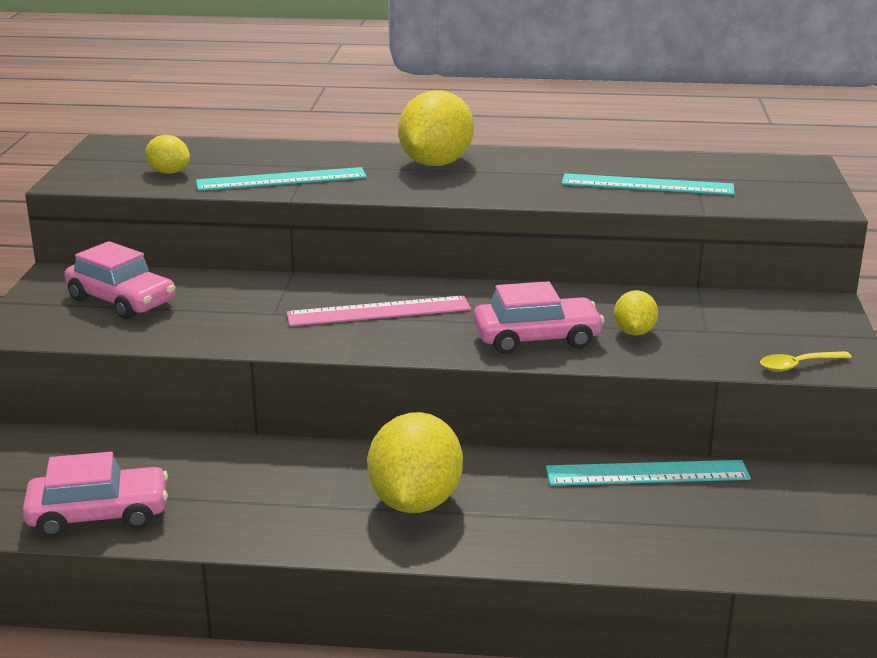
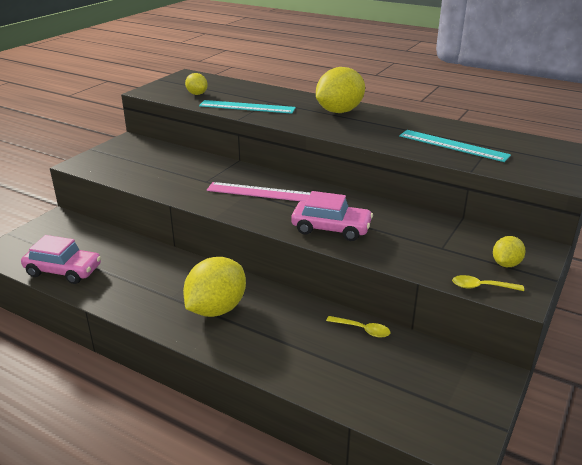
camera: 25 degrees right, 5 degrees up
(122, 301) = (142, 159): pink car -> none
(634, 332) = (393, 238): yellow lemon -> yellow lemon (506, 264)
(647, 473) = (362, 330): turquoise ruler -> yellow spoon

